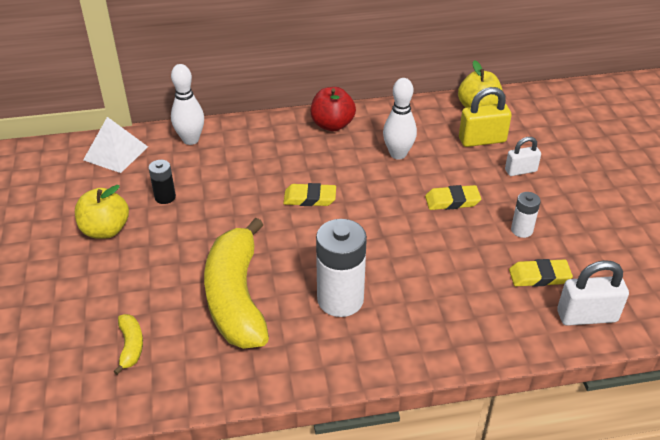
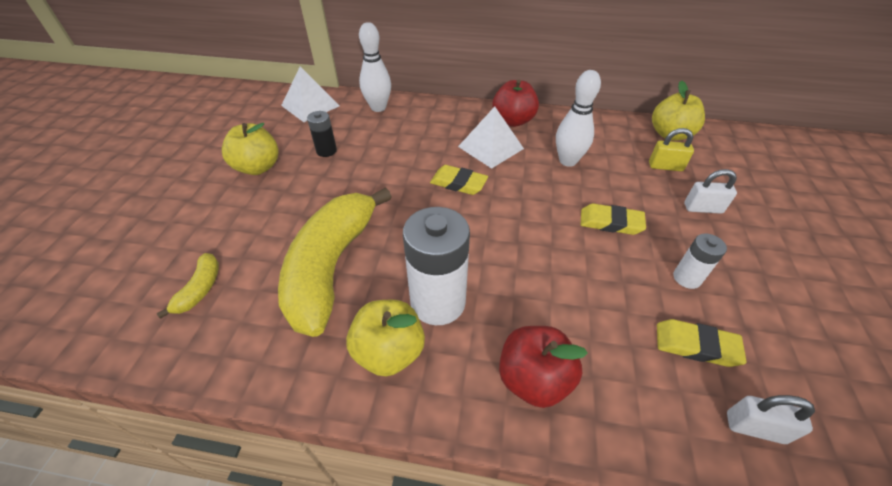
camera: 20 degrees right, 5 degrees up
(320, 344) = (389, 352): none -> yellow apple
(323, 157) = (490, 147): none -> white pyramid
(435, 330) = (533, 379): none -> red apple
(482, 140) = (665, 166): yellow padlock -> yellow padlock, size x0.65
(586, 316) = (754, 427): white padlock -> white padlock, size x0.65

